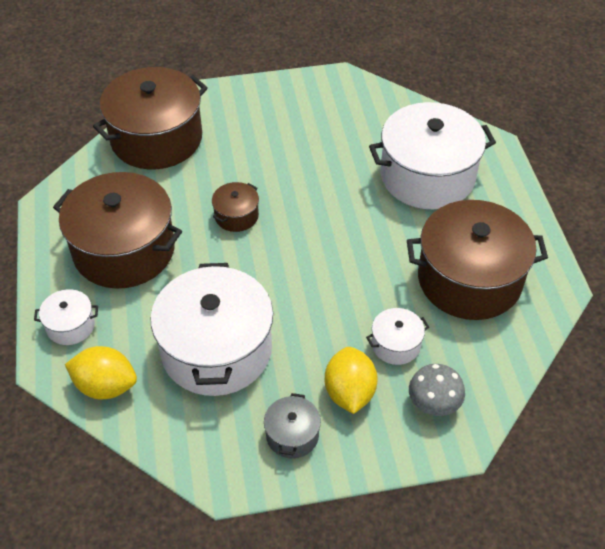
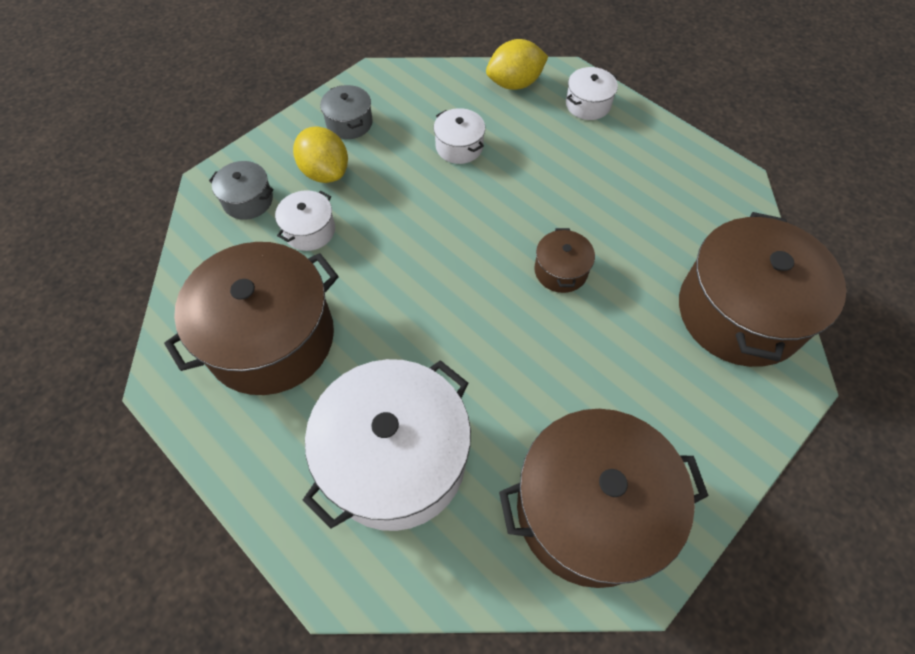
camera: 145 degrees right, 10 degrees up
(124, 250) = (621, 179): brown pot -> brown pot (589, 509)
(216, 350) = (459, 147): white pot -> white pot, size x0.45
(434, 403) = (248, 200): grey mushroom -> grey pot

